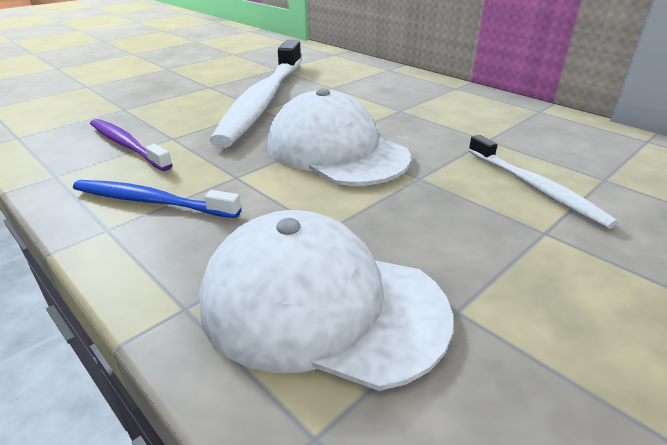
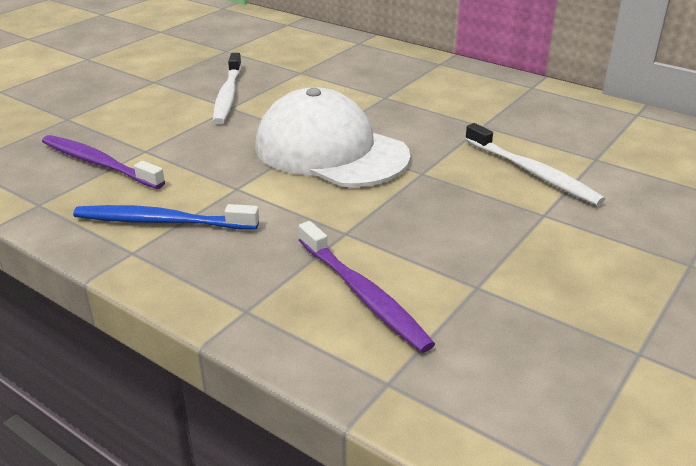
camera: 10 degrees left, 0 degrees up
(263, 100) = (228, 95): white toothbrush -> white toothbrush, size x0.50
(321, 305) = (363, 294): white cap -> purple toothbrush

